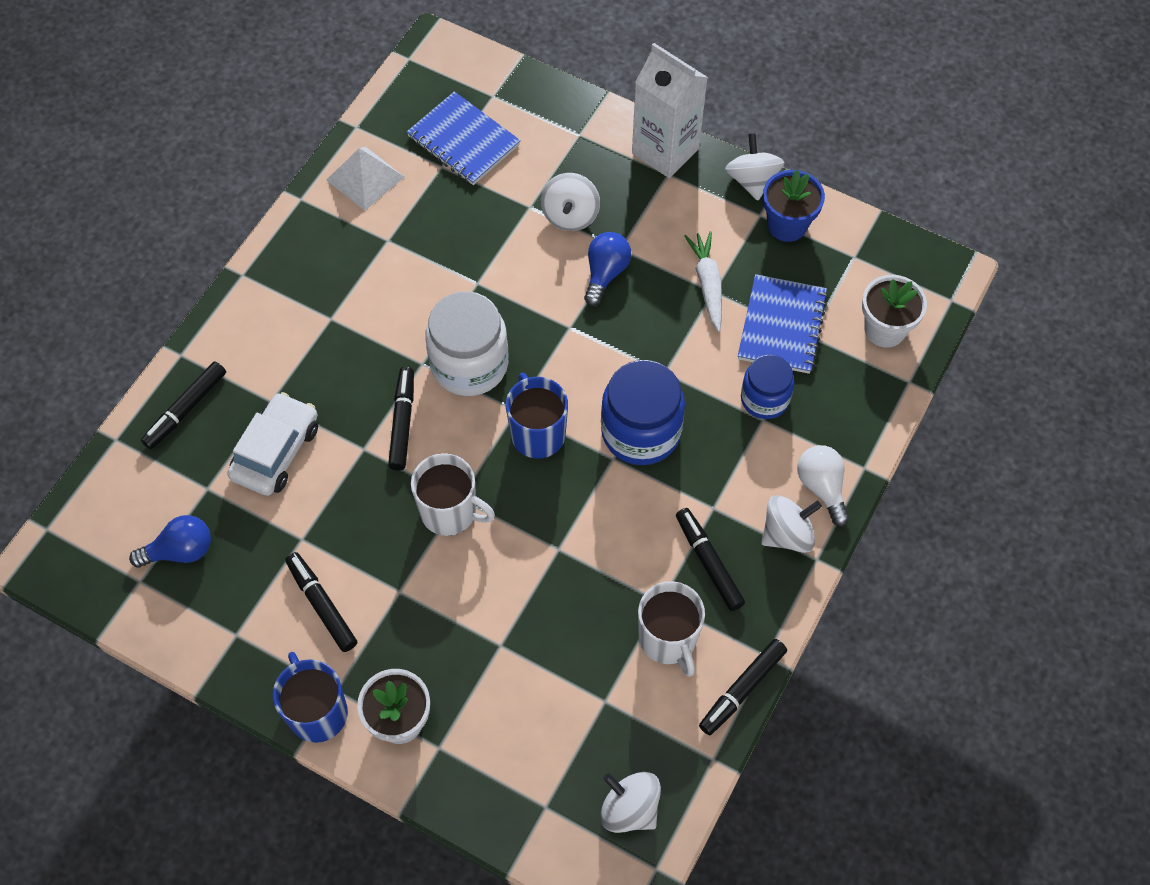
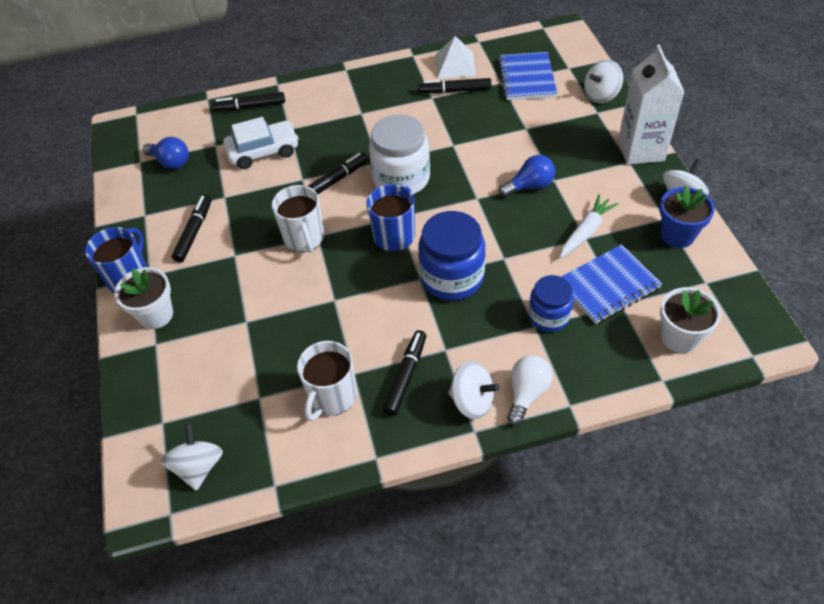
camera: 50 degrees right, 10 degrees down
(570, 215) = (544, 146): white spinning top -> white spinning top (601, 95)
(742, 689) = (338, 463): black marker -> black marker (455, 91)

